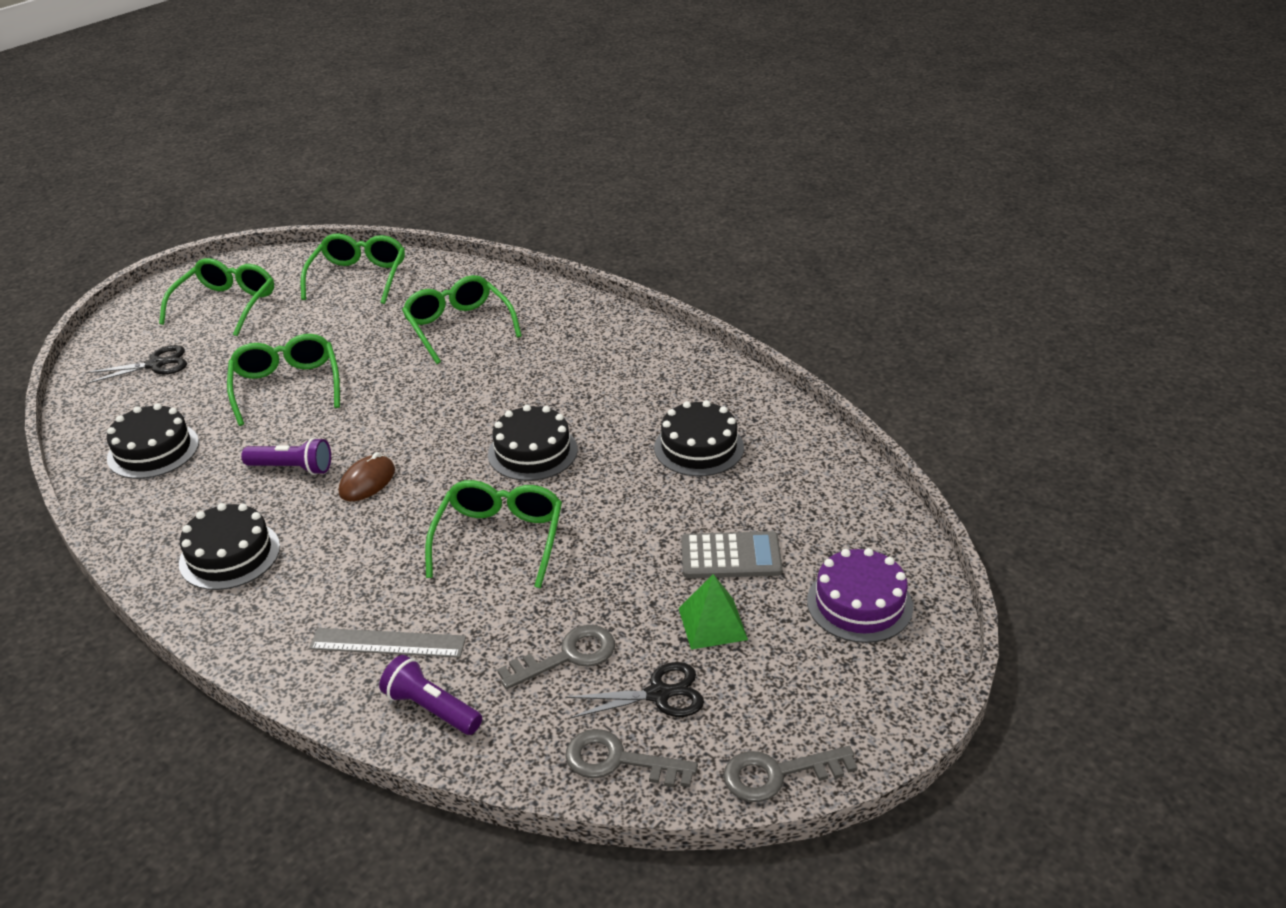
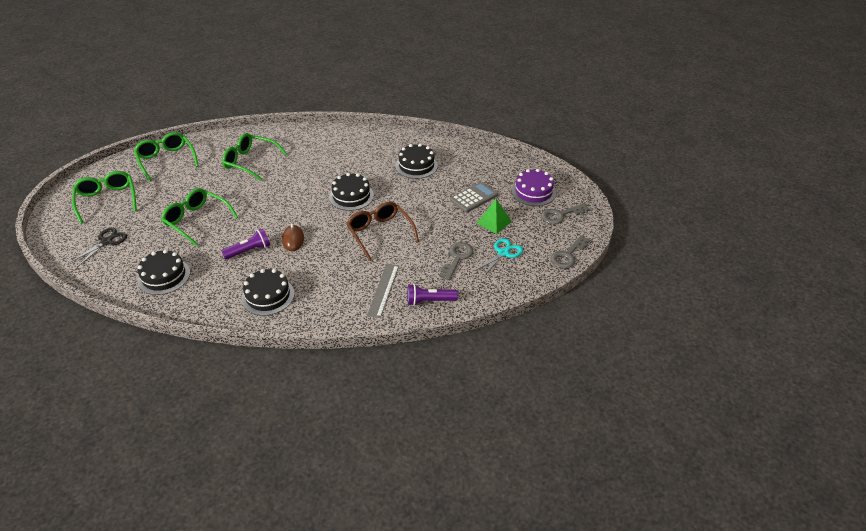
camera: 40 degrees left, 5 degrees up
(388, 643) = (383, 290): grey ruler -> grey ruler turned 45 degrees counterclockwise
(499, 539) = (379, 233): green glasses -> brown glasses
(618, 761) = (515, 280): grey key -> grey key (560, 215)
(658, 694) = (503, 253): black scissors -> turquoise scissors

